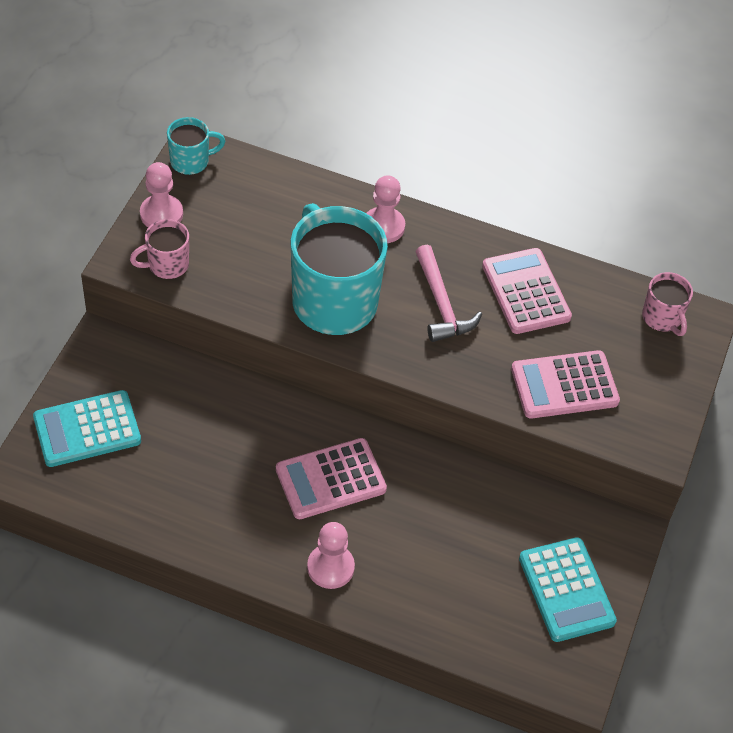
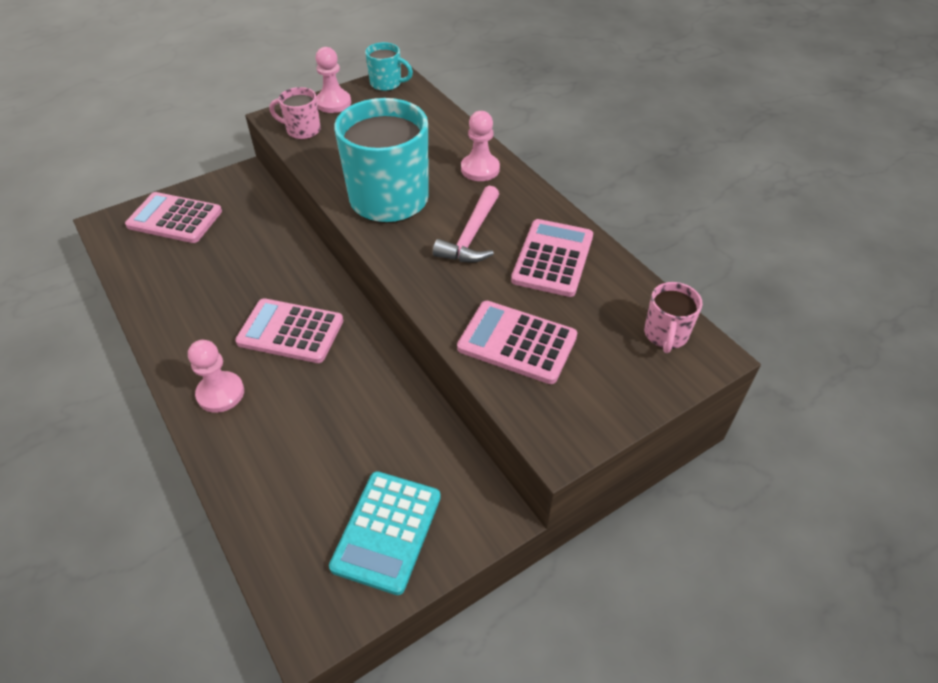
camera: 40 degrees right, 5 degrees down
(87, 429) = (175, 219): turquoise calculator -> pink calculator

